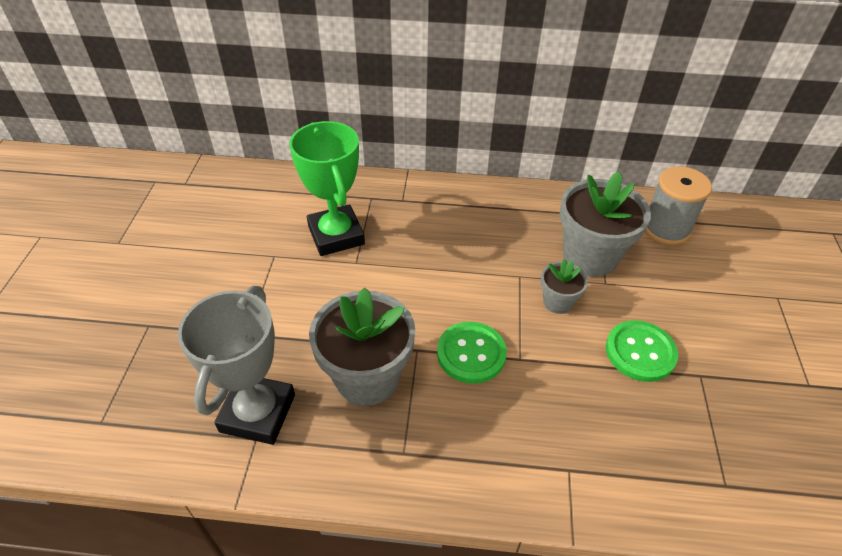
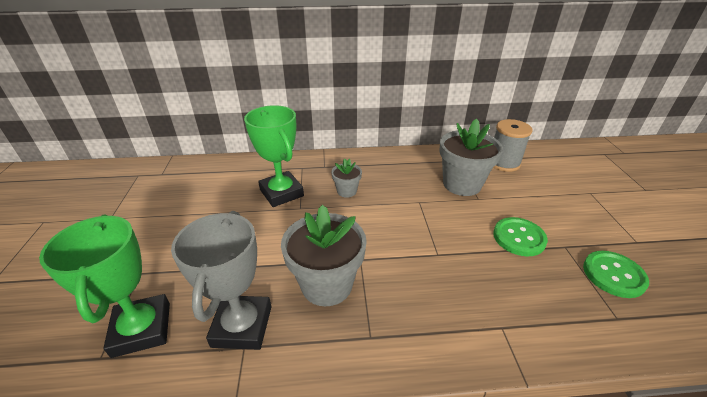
camera: 10 degrees left, 10 degrees down
(146, 397) = (142, 329): none -> green trophy
(471, 354) = (401, 256): green button -> green button (613, 275)
(557, 302) = (451, 214): grey flower pot -> grey flower pot (346, 191)

